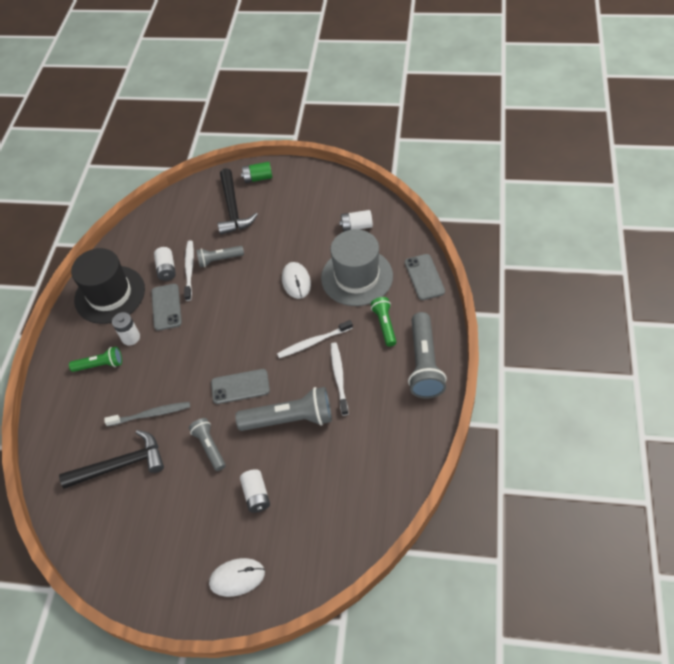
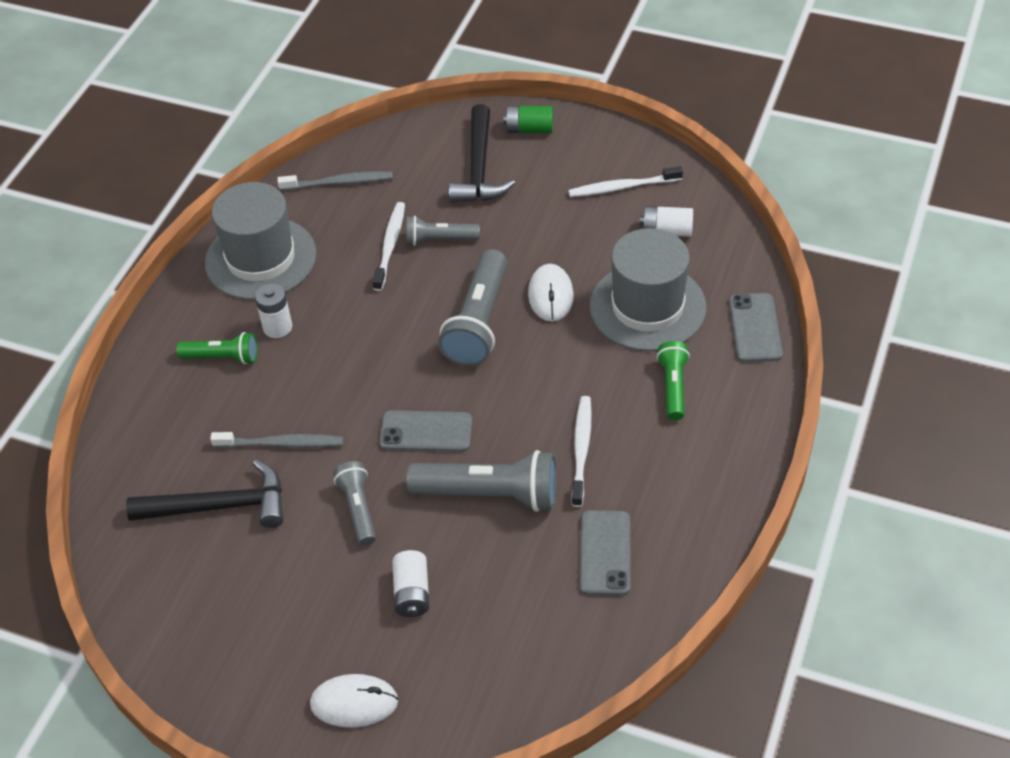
camera: 10 degrees right, 5 degrees down
(110, 294) = (261, 258): black hat -> grey hat
(148, 235) = (339, 183): none -> grey toothbrush
(166, 307) = (342, 293): grey phone -> grey phone (605, 553)
(167, 269) = (355, 238): white battery -> none
(313, 342) = (554, 390): white toothbrush -> white toothbrush (622, 187)
(424, 363) = (720, 457): grey flashlight -> grey flashlight (478, 322)

